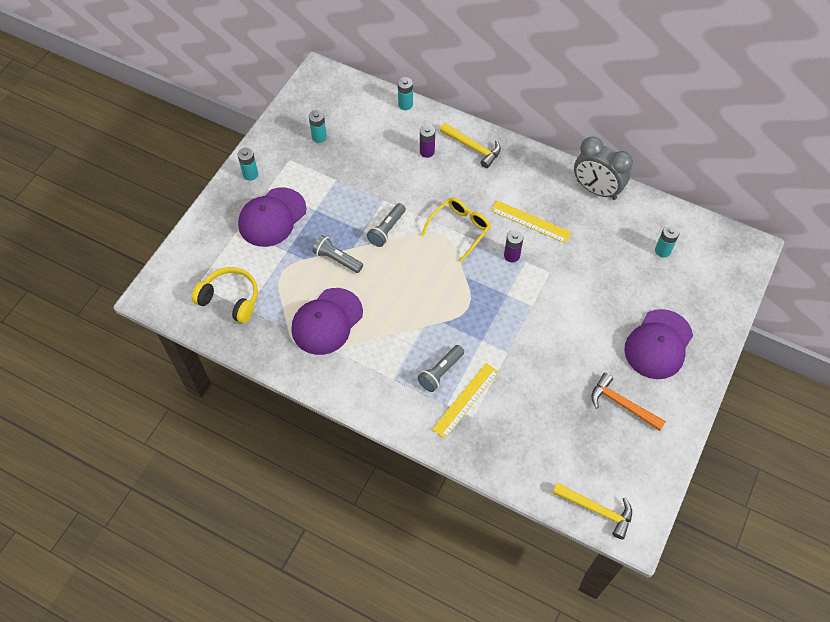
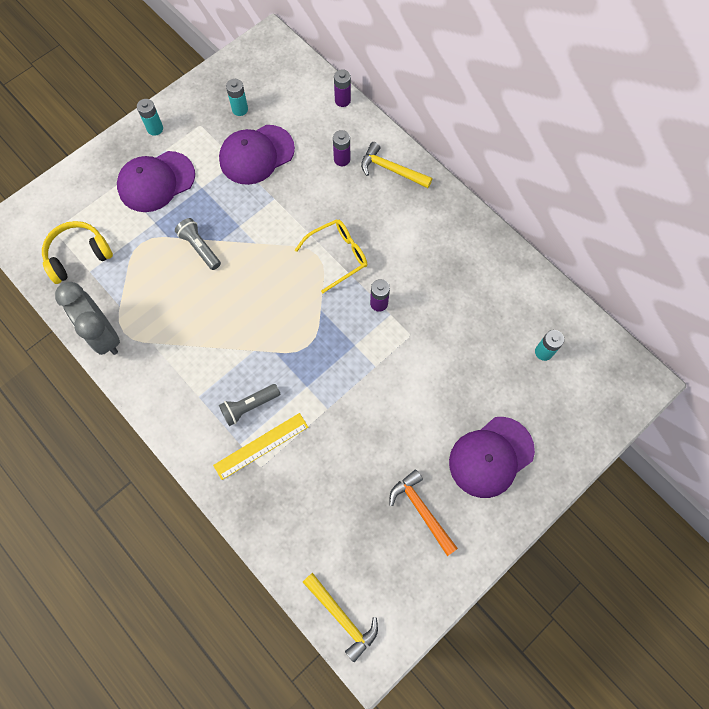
camera: 20 degrees right, 10 degrees up
(230, 299) = (78, 256): yellow headphones -> yellow headphones turned 75 degrees counterclockwise
(327, 321) = (161, 311): purple cap -> purple cap (256, 155)
(387, 230) = (263, 232): grey flashlight -> none
(405, 104) = (342, 100): turquoise battery -> purple battery
(473, 147) = (391, 170): yellow hammer -> yellow hammer turned 150 degrees clockwise
(530, 221) = (415, 272): yellow ruler -> none
(596, 189) = (502, 259): grey clock -> grey clock (104, 335)

